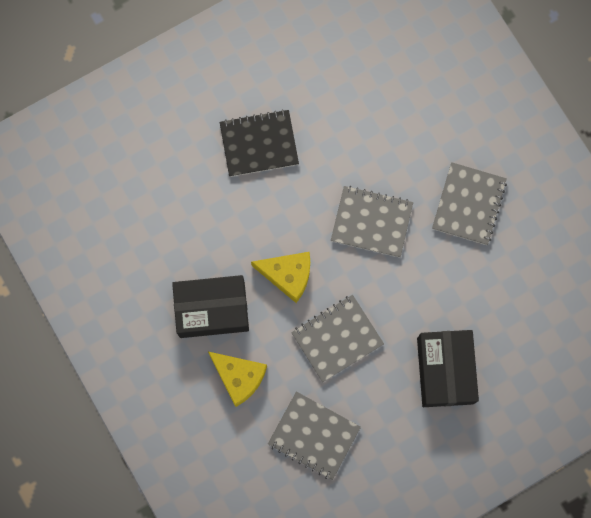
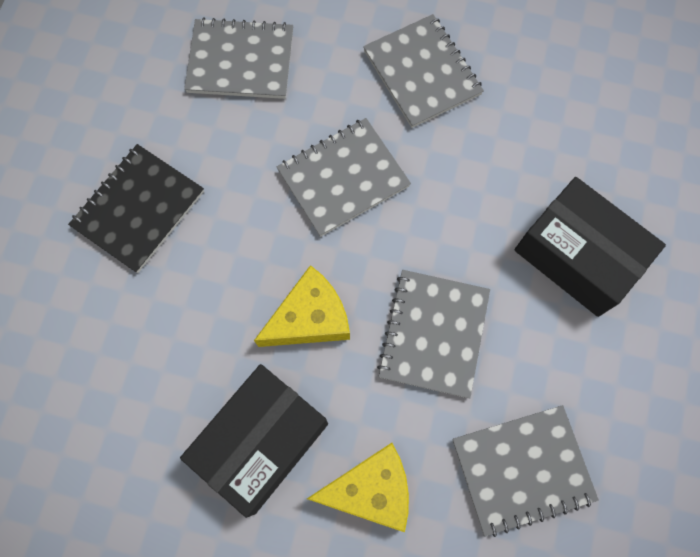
camera: 45 degrees left, 5 degrees down
(382, 110) = (240, 61): none -> grey notebook

